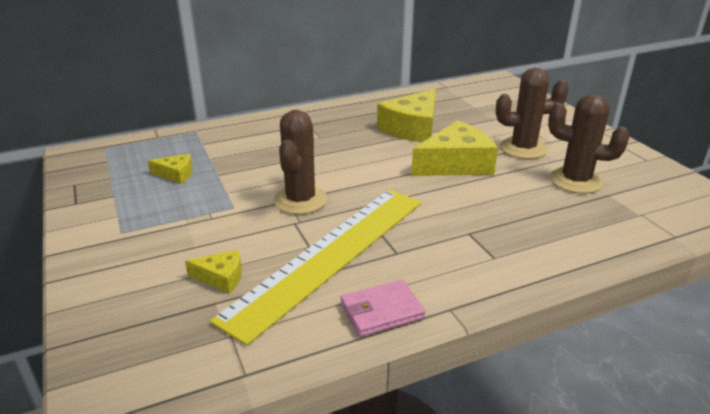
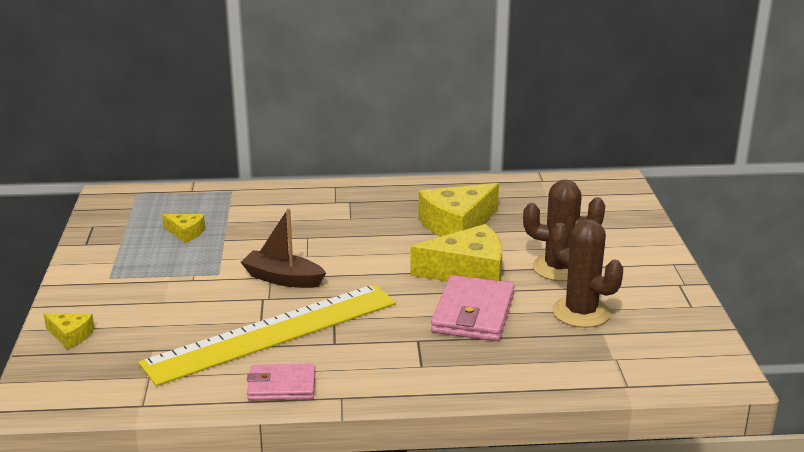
camera: 20 degrees right, 5 degrees down
(221, 278) = (169, 332): yellow cheese -> yellow cheese (70, 335)
(300, 200) = (283, 279): brown cactus -> brown boat
(493, 199) = (473, 313): none -> pink wallet

